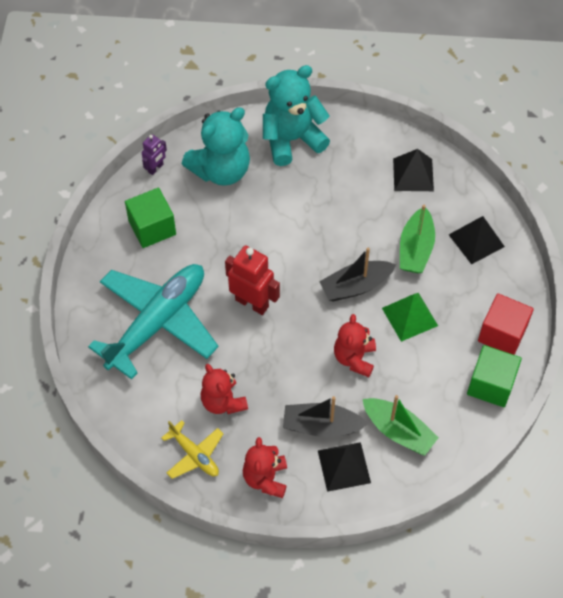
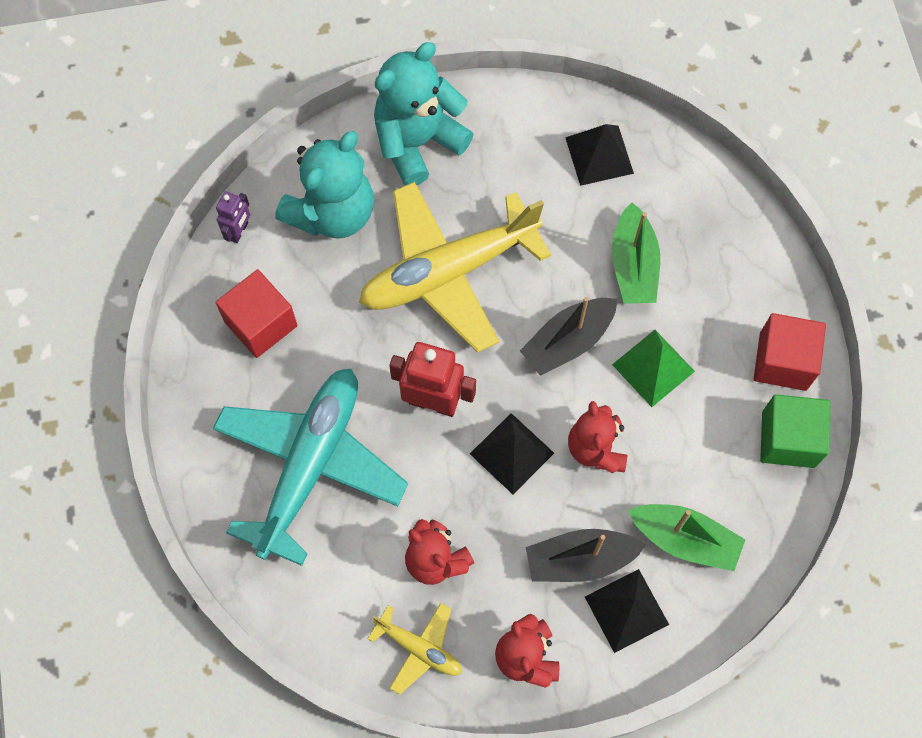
camera: 15 degrees left, 10 degrees up
(152, 228) = (261, 323): green cube -> red cube
(287, 224) = (448, 272): none -> yellow plane
(476, 240) = (711, 232): black pyramid -> black pyramid (512, 453)

